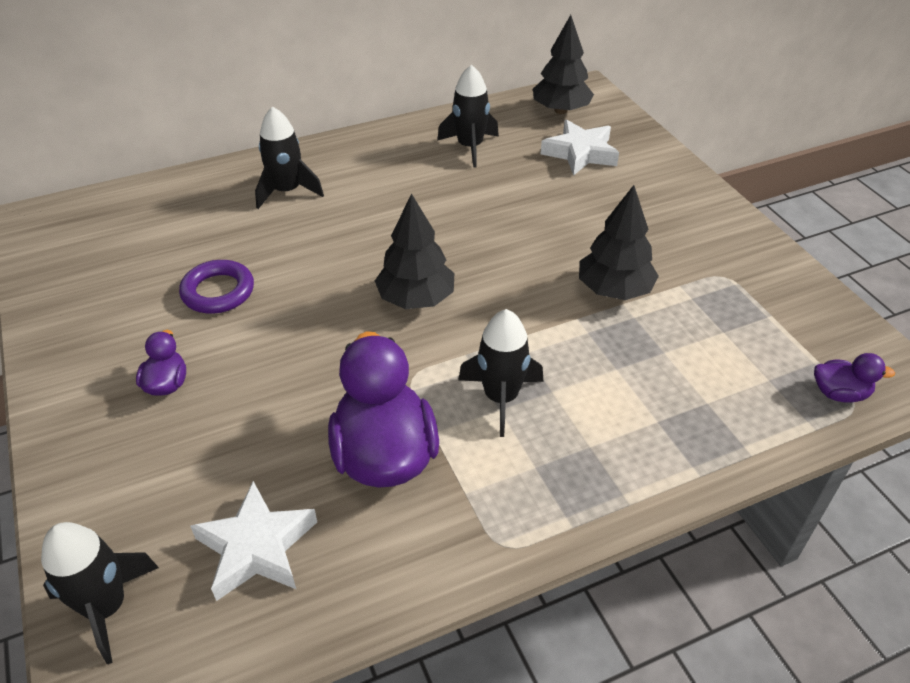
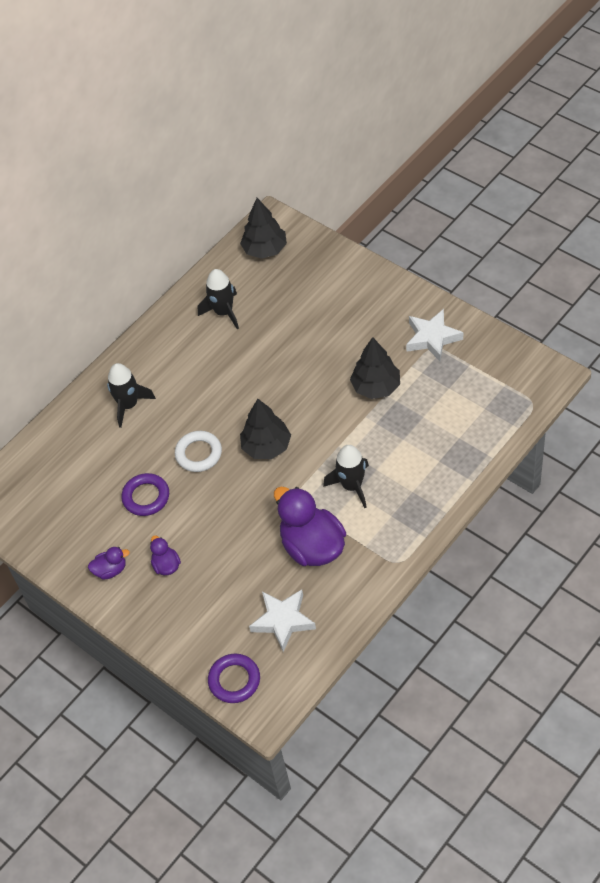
camera: 20 degrees left, 10 degrees up
(106, 607) = (234, 680): black rocket -> purple ring
(323, 272) = (198, 454): none -> white ring
(580, 153) = (299, 285): white star -> white star (432, 338)
(839, 393) = (522, 400): purple duck -> purple duck (110, 570)

